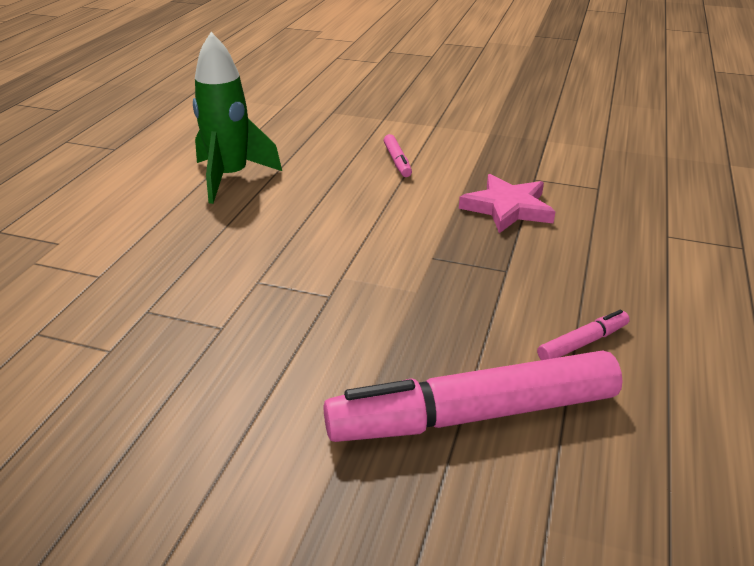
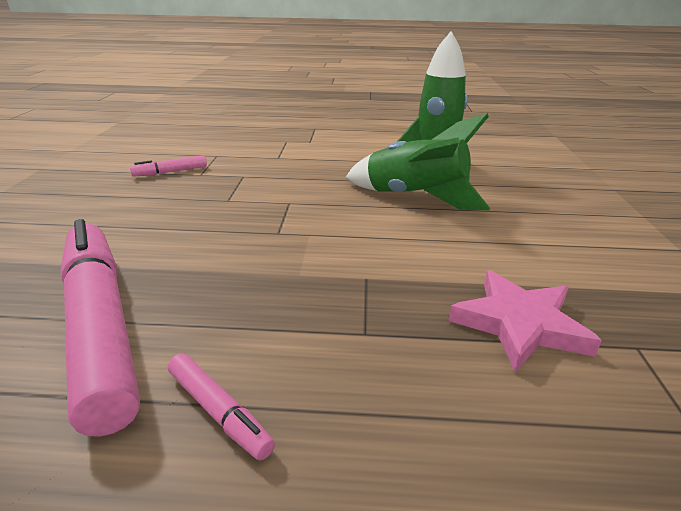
camera: 75 degrees right, 5 degrees down
(295, 203) = (415, 198): none -> green rocket
(397, 161) = (552, 235): pink marker -> pink marker (170, 172)

